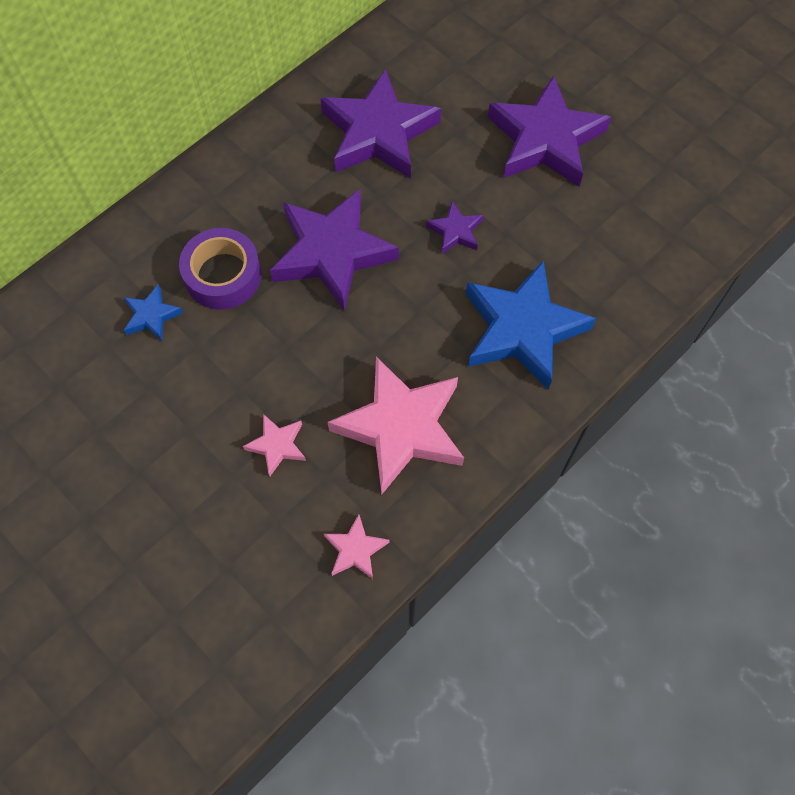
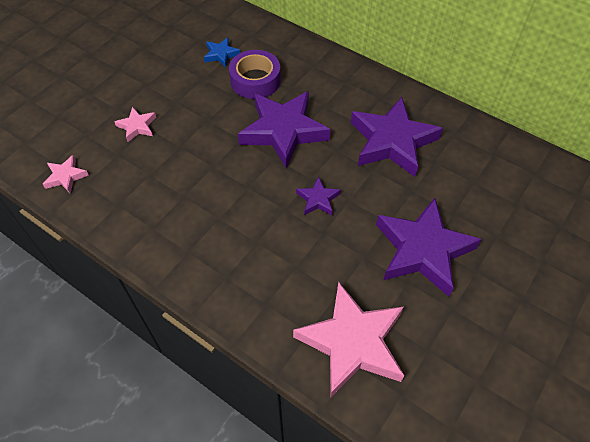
camera: 80 degrees right, 10 degrees down
(401, 427) = (153, 188): pink star -> pink star (352, 342)
(522, 329) = (240, 253): blue star -> none

